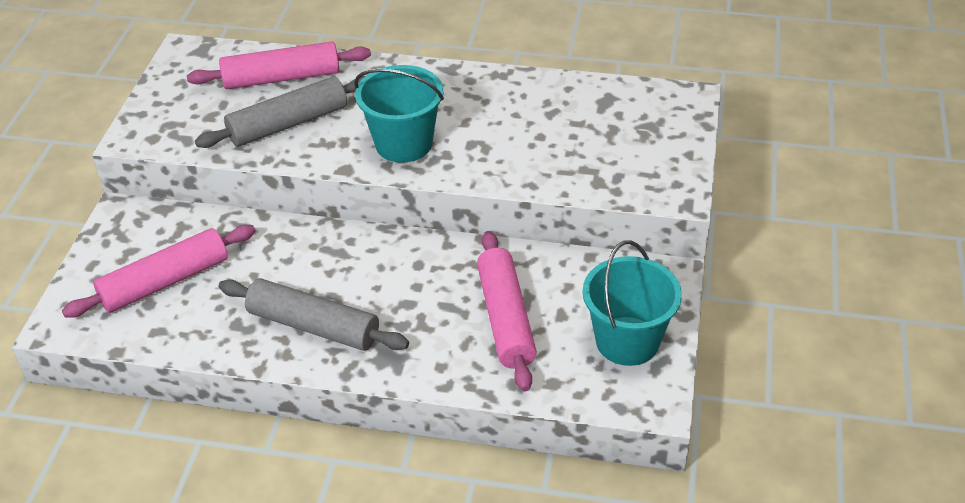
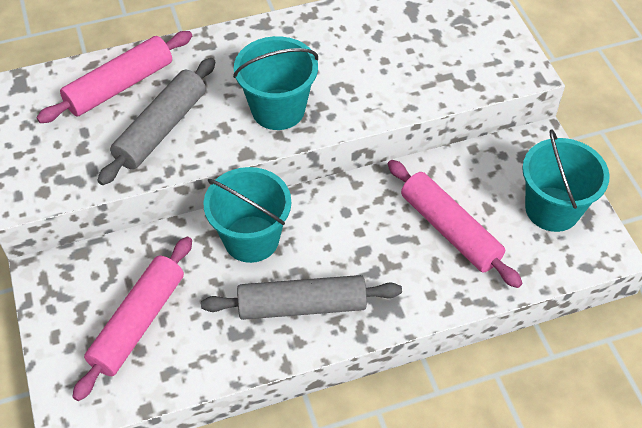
camera: 30 degrees left, 10 degrees up
(314, 254) = (251, 239): none -> turquoise bucket

